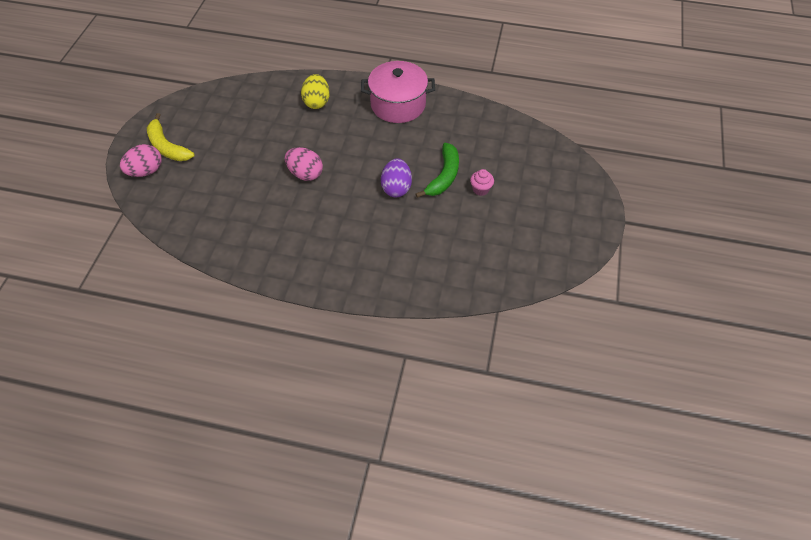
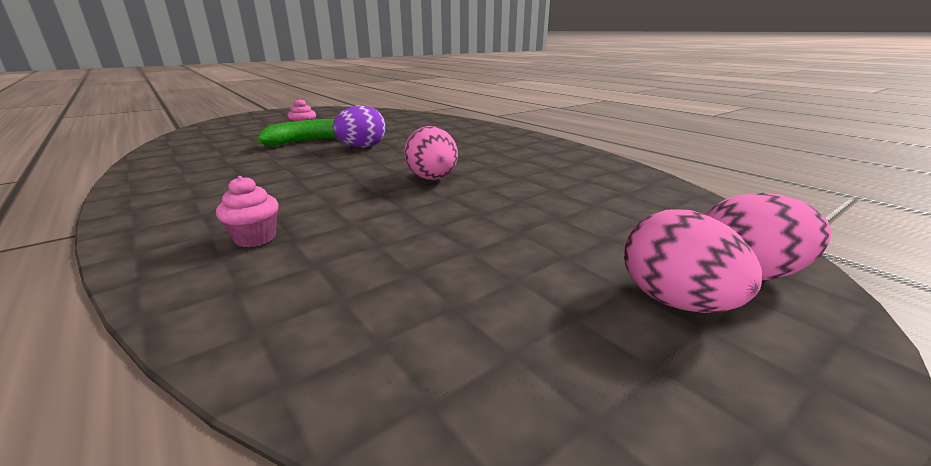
camera: 140 degrees left, 30 degrees down
(167, 147) = (675, 301): yellow banana -> pink egg
(317, 102) = (255, 238): yellow egg -> pink cupcake
(398, 104) = (187, 189): pink pot -> none

